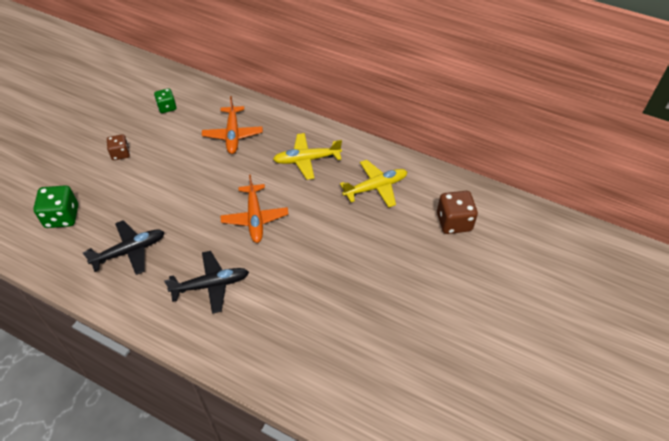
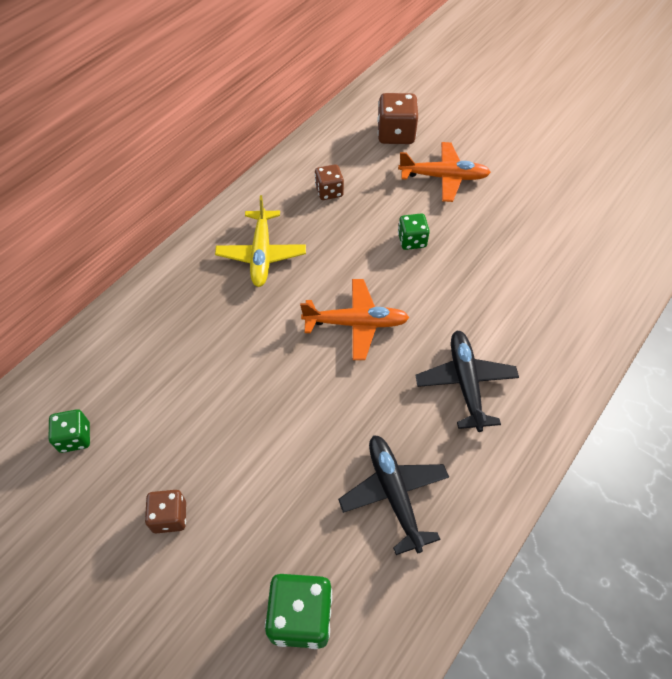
camera: 80 degrees left, 5 degrees up
(233, 134) = (180, 340): orange plane -> orange plane (443, 177)
(337, 243) = (412, 240): none -> green dice
(375, 187) = (329, 191): yellow plane -> brown dice

